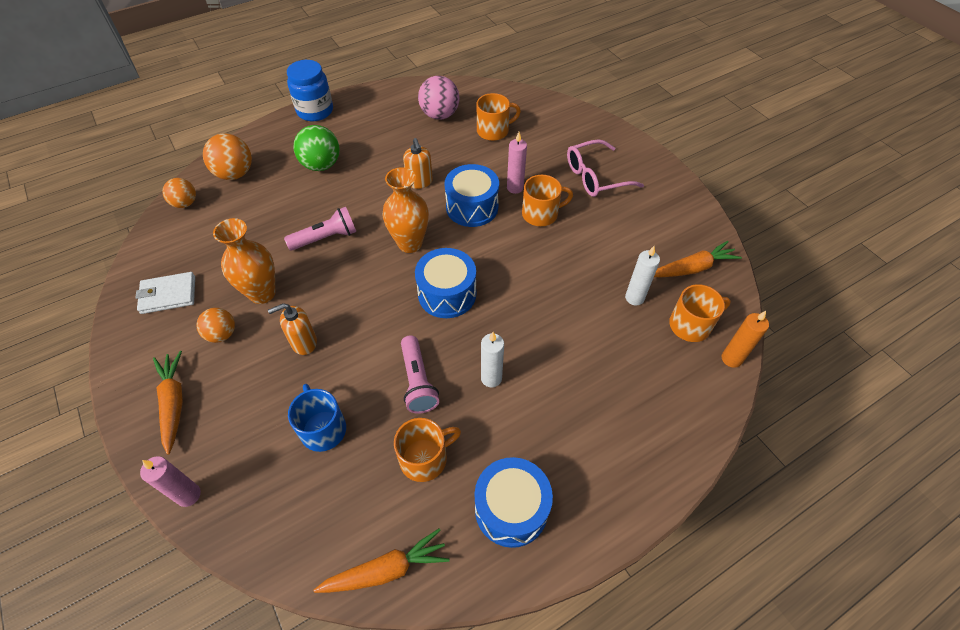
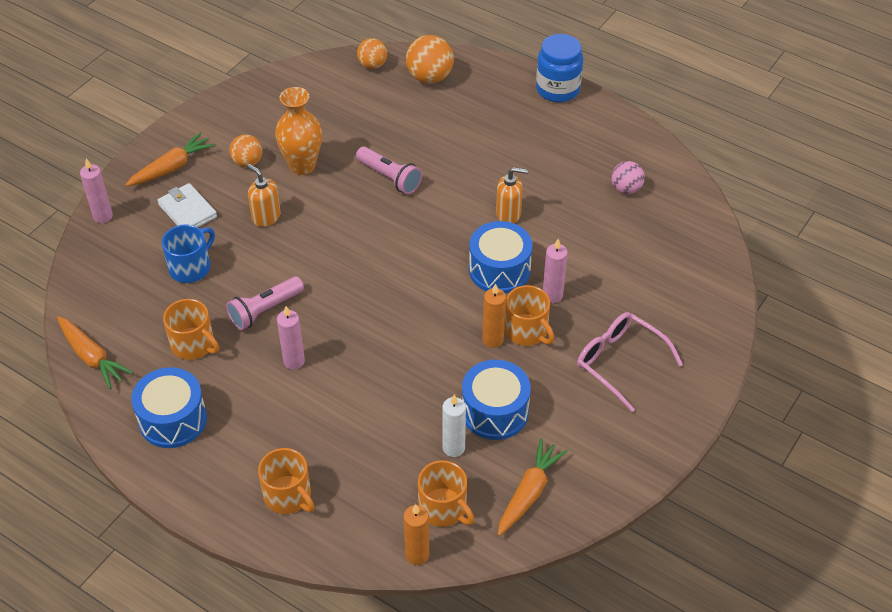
camera: 65 degrees right, 5 degrees down
(168, 295) = (268, 109): white wallet -> white wallet (187, 211)
(321, 165) = (482, 131): green ball -> none
(410, 243) = (419, 241): orange vase -> none
(419, 182) = (508, 214): orange soap dispenser -> orange soap dispenser turned 135 degrees counterclockwise
(440, 115) = (626, 189): pink ball -> pink ball, size x0.64
(447, 294) = (373, 293): blue drum -> blue drum (495, 411)
(491, 378) = (294, 361): white candle -> pink candle
(493, 131) = (633, 245): orange mug -> orange mug (288, 495)
(539, 236) = (493, 339): none -> orange candle
(693, 268) = (529, 492): orange carrot -> orange carrot turned 105 degrees counterclockwise

